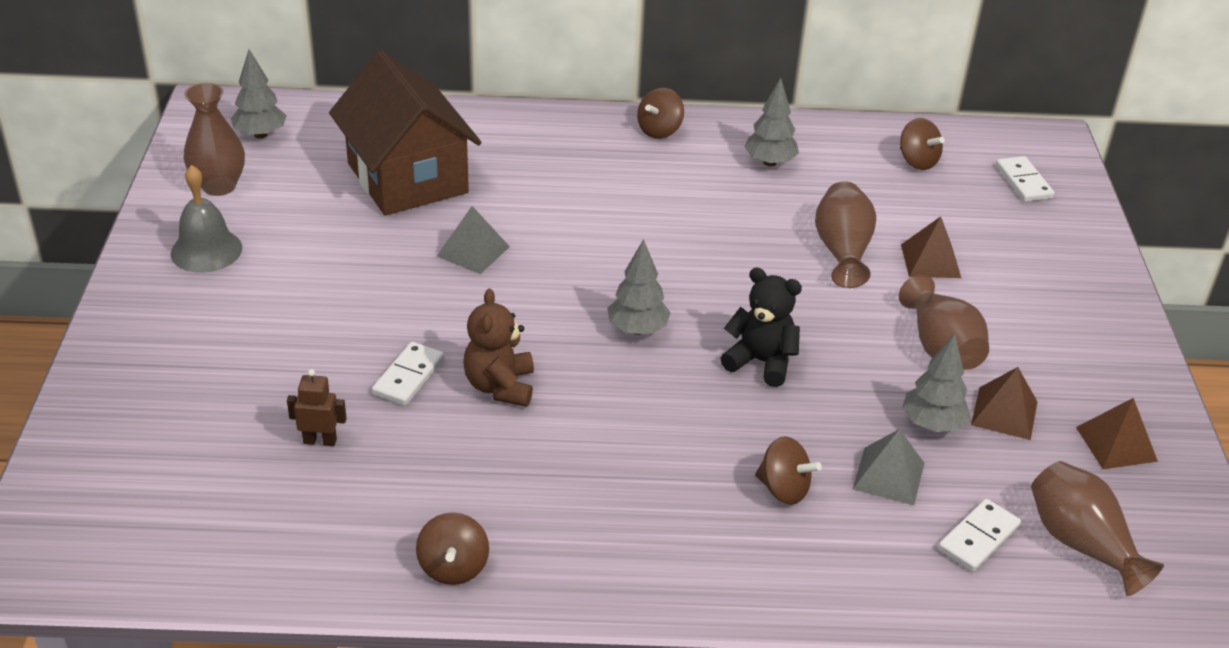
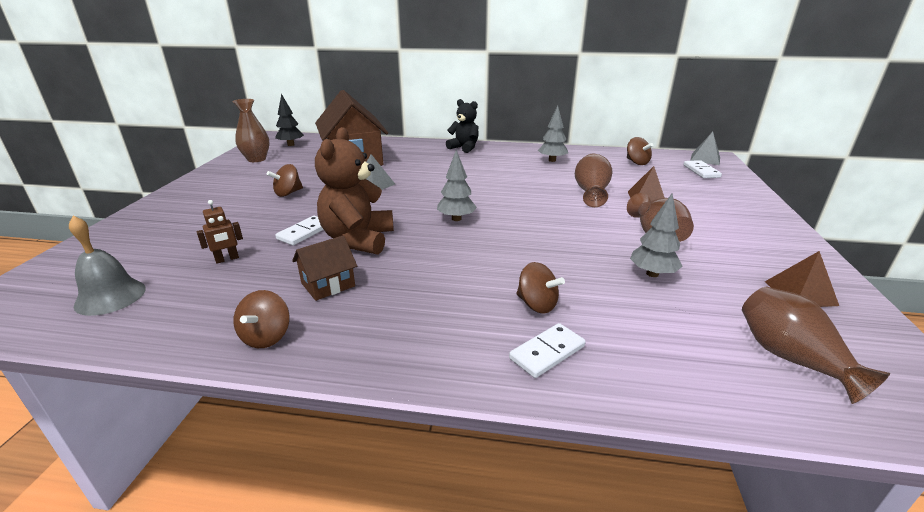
camera: 10 degrees right, 10 degrees down
(206, 250) = (230, 179): grey bell -> grey bell (110, 296)
(260, 134) = (291, 145): grey tree -> black tree
(320, 441) = (227, 259): brown robot -> brown robot turned 135 degrees clockwise
(493, 477) = (328, 285): none -> brown house
(500, 386) = (358, 239): brown teddy bear -> brown teddy bear, size x1.52
(659, 130) = (494, 149): brown spinning top -> brown spinning top (288, 193)
(761, 362) = (532, 236): black teddy bear -> black teddy bear (464, 148)
(888, 476) = (619, 301): grey pyramid -> grey pyramid (705, 159)
(978, 538) = (697, 347): white domino -> white domino (547, 352)
(1004, 413) = (706, 271): brown pyramid -> none

